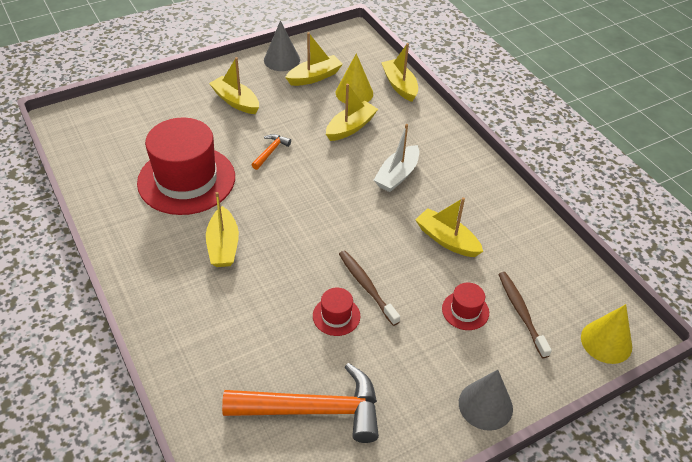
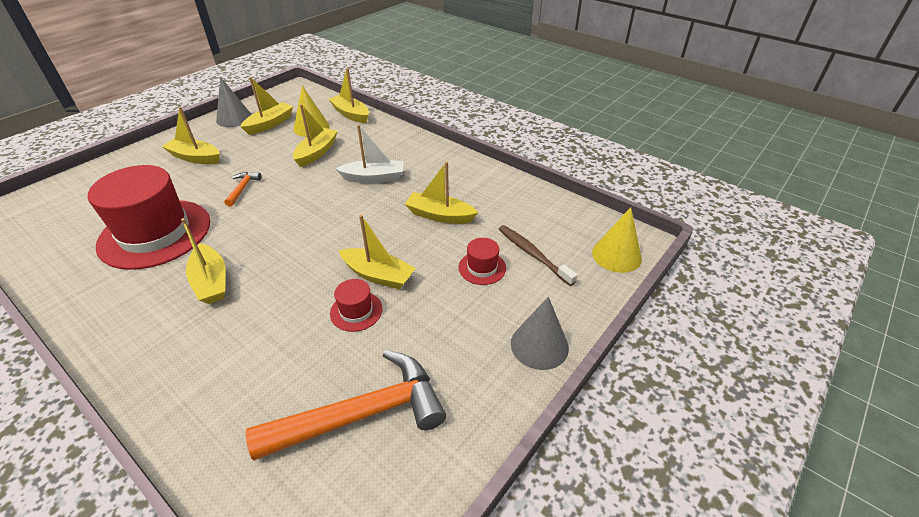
camera: 20 degrees left, 5 degrees down
(366, 286) = (378, 275): brown toothbrush -> yellow boat
(397, 175) = (373, 178): white boat -> white boat turned 105 degrees counterclockwise

